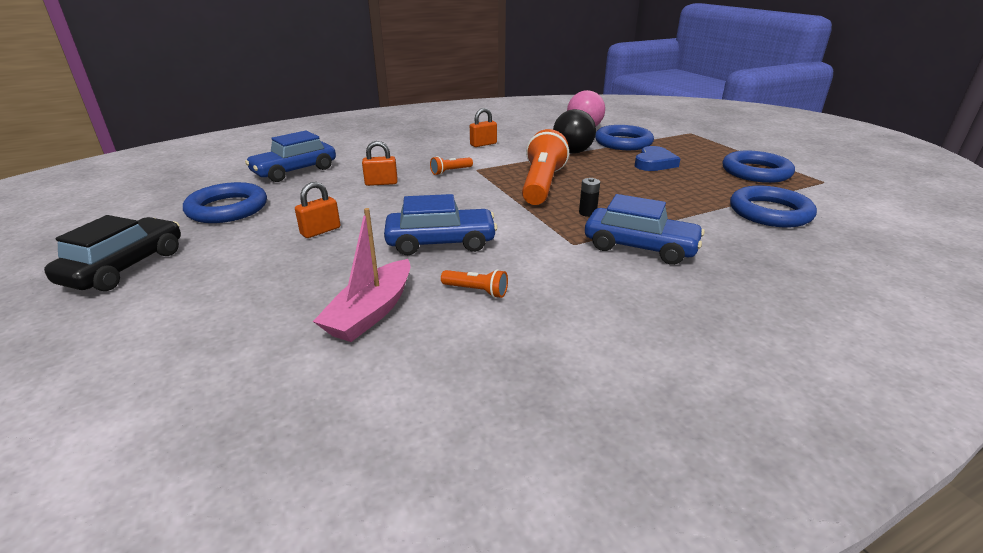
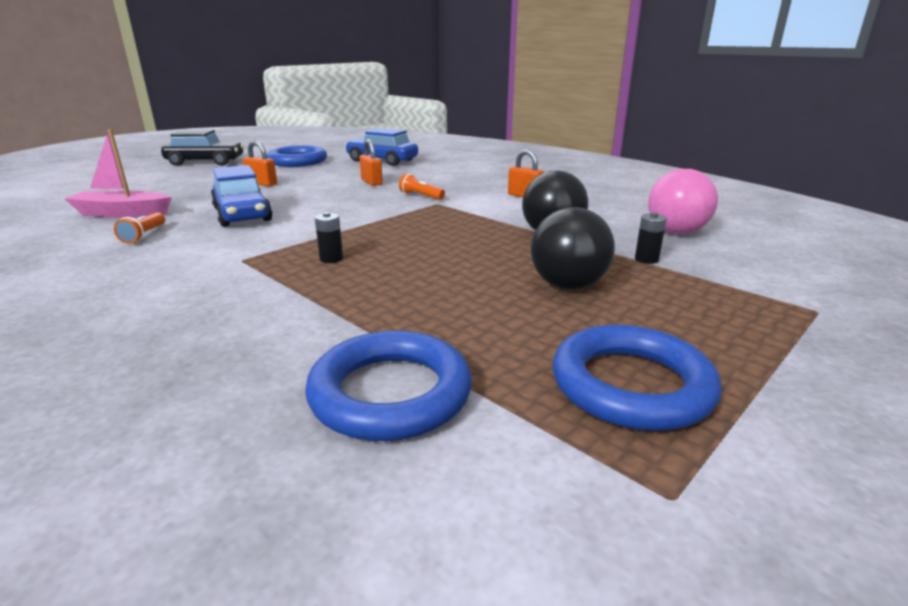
camera: 70 degrees right, 5 degrees down
(541, 184) = (411, 231): orange flashlight -> none
(623, 142) = (646, 259): blue ring -> black battery
(640, 247) = (232, 291): blue car -> none
(654, 163) = (568, 286): blue heart -> black ball

